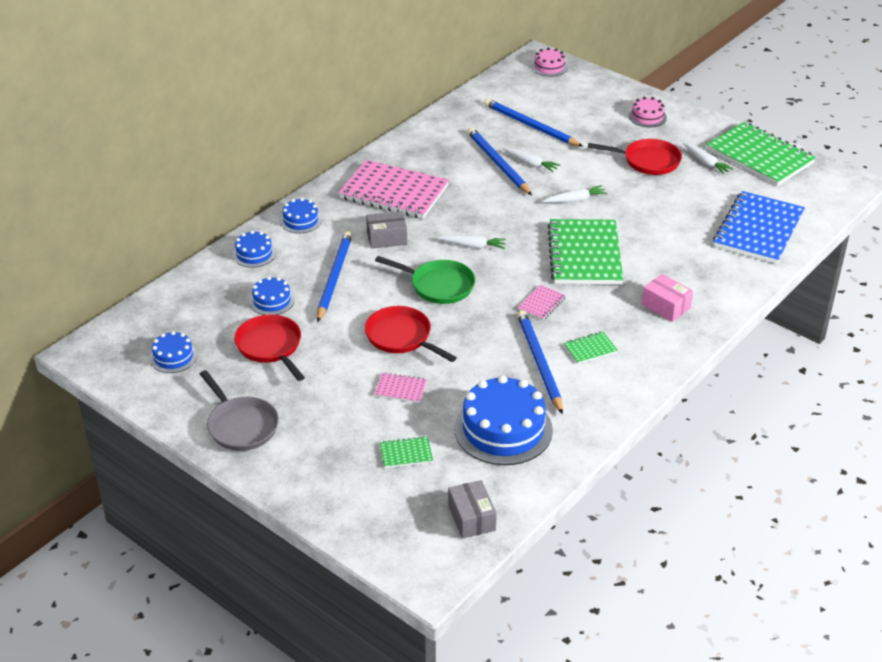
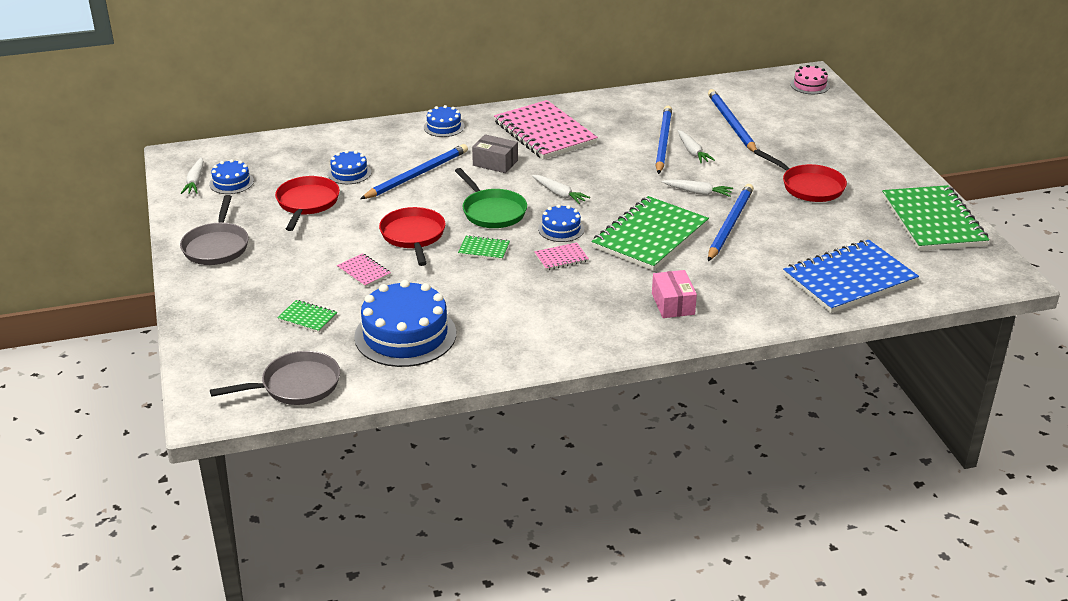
camera: 35 degrees right, 5 degrees down
(254, 254) = (378, 137): blue cake -> blue cake (561, 229)
(471, 518) = (296, 385): grey box -> grey pan
(539, 362) = (501, 300): blue pencil -> blue pencil (730, 224)
(590, 349) = (558, 308): green notebook -> green notebook (484, 249)
(647, 117) = (856, 152): pink cake -> none
(706, 163) = (867, 207): white carrot -> white carrot (195, 181)

